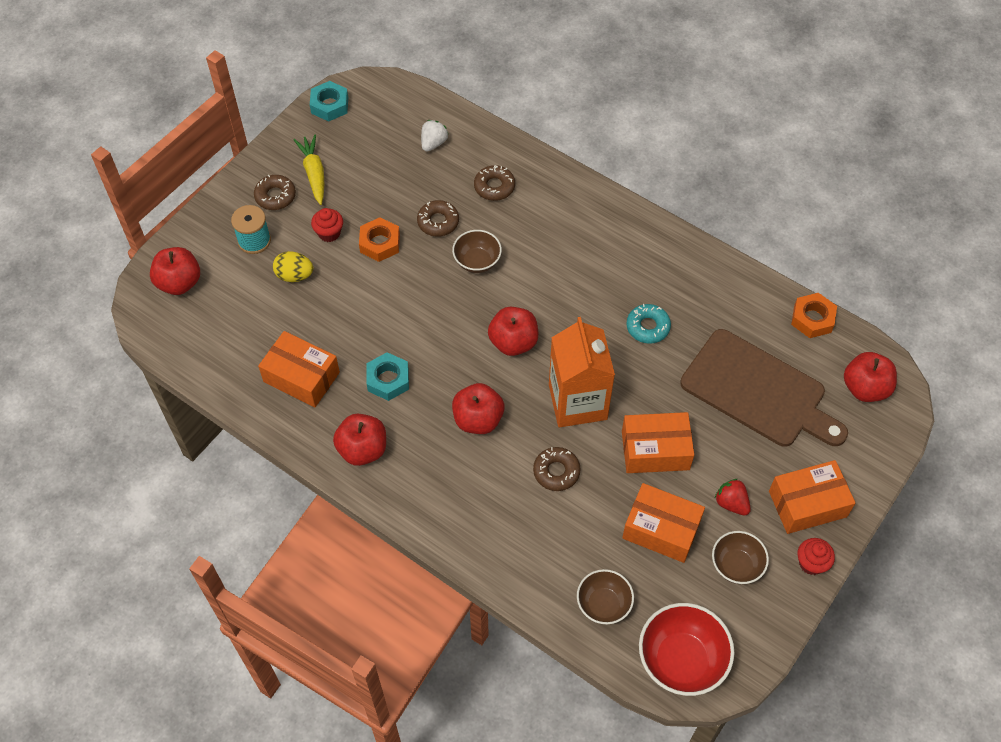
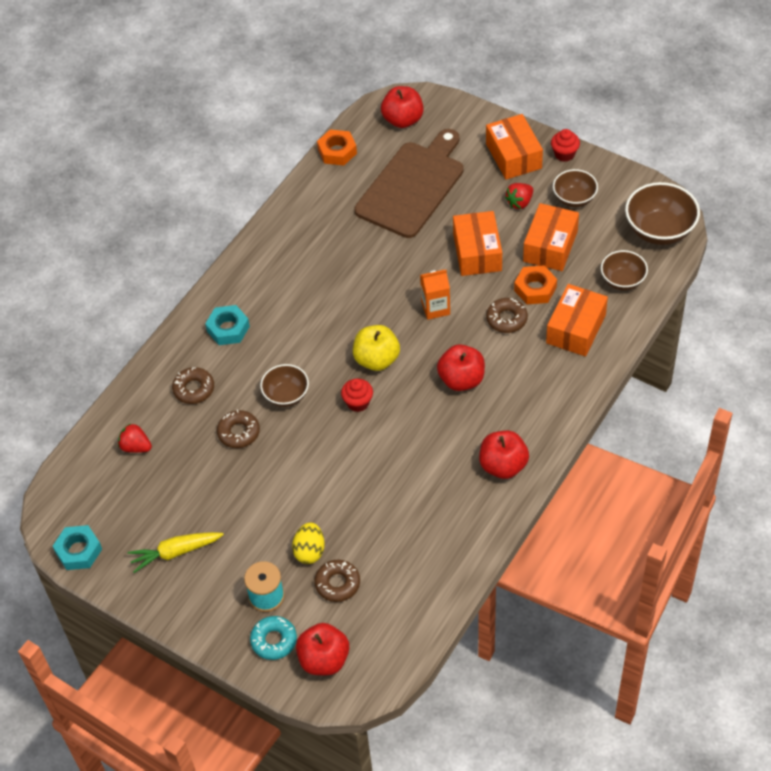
camera: 90 degrees left, 5 degrees down
(275, 196) = (206, 585): brown donut -> brown donut (337, 583)
(301, 377) = (430, 527): orange box -> orange box (576, 329)
(329, 233) = (255, 527): red cupcake -> red cupcake (358, 403)
(380, 243) = (266, 480): orange nut -> orange nut (535, 289)
(388, 380) = (426, 454): turquoise nut -> turquoise nut (228, 329)
(433, 143) = (136, 447): white strawberry -> red strawberry
(513, 342) = (377, 359): red apple -> yellow apple
(577, 402) = (435, 308): orange carton -> orange carton, size x0.53
(648, 327) = (353, 262): turquoise donut -> turquoise donut (274, 640)
(681, 660) = (659, 230): red bowl -> brown bowl

